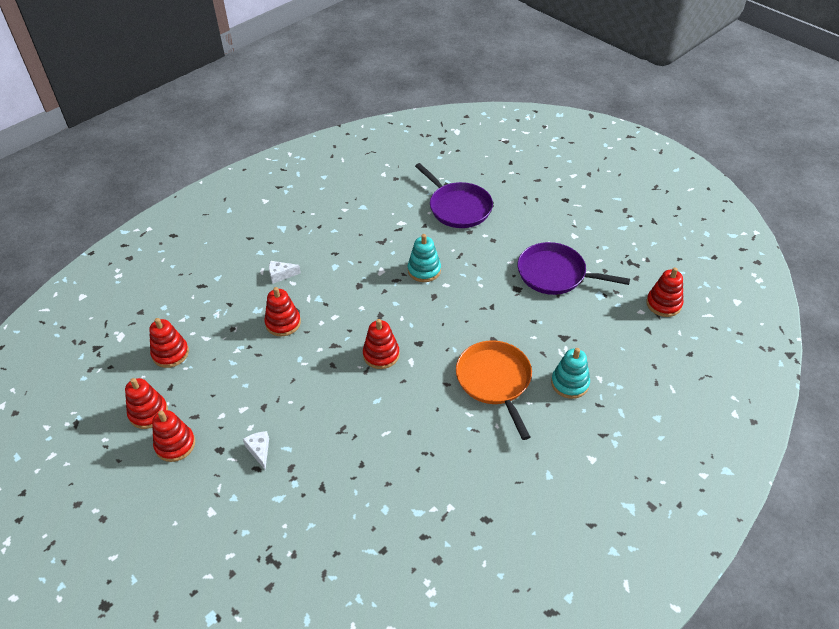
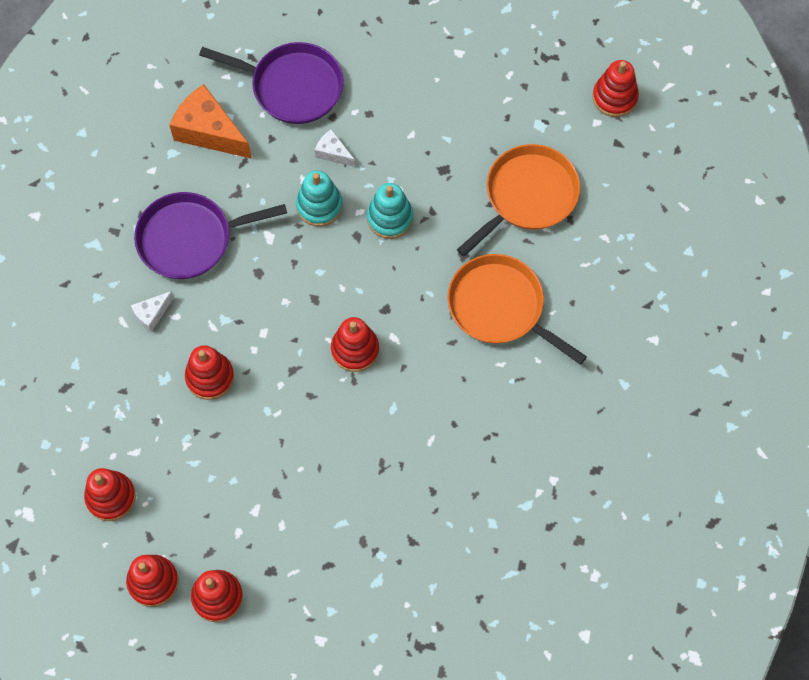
camera: 35 degrees left, 20 degrees up
(259, 451) = (314, 545): white cheese -> white cheese (333, 153)
(392, 206) = (209, 132): none -> orange cheese
(555, 274) = (473, 123): purple pan -> purple pan (190, 239)
(562, 329) = (528, 196): none -> orange pan
(570, 383) = (578, 262): turquoise stacking toy -> turquoise stacking toy (390, 218)

